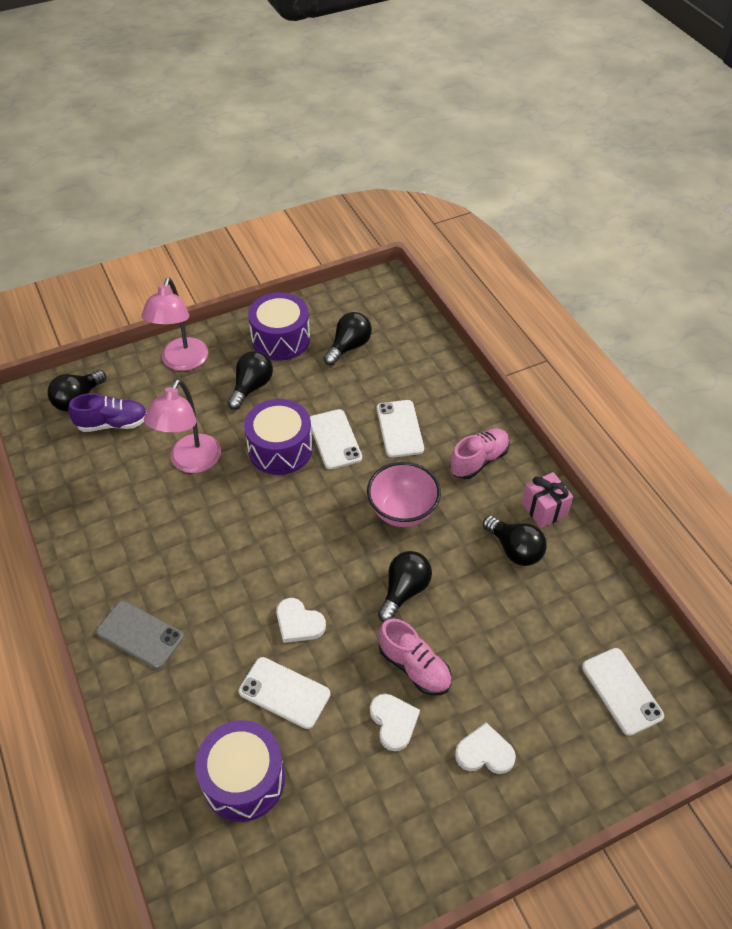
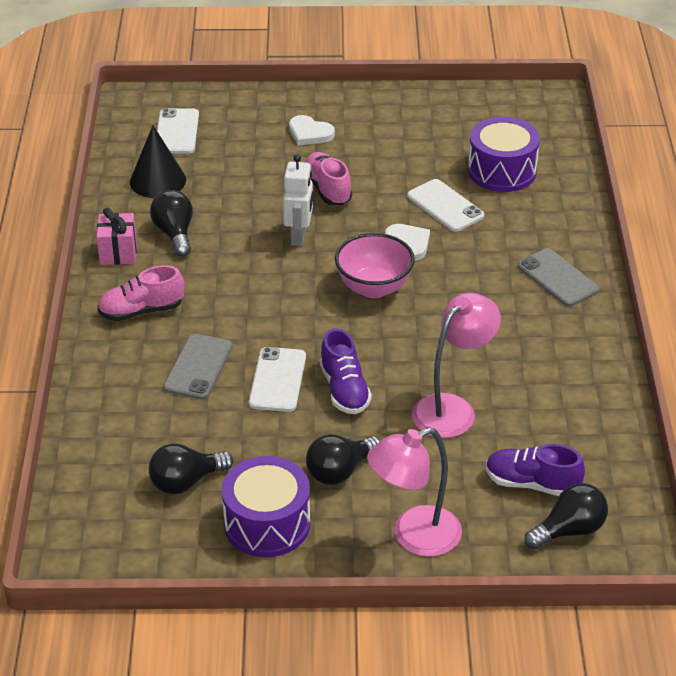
camera: 155 degrees left, 10 degrees down
(182, 362) = (414, 537): pink lamp -> pink lamp turned 150 degrees counterclockwise
(280, 449) = (344, 390): purple drum -> purple shoe
(393, 722) = (367, 166): white heart -> none
(399, 429) = (198, 367): white phone -> grey phone
(402, 511) = (254, 293): pink bowl -> pink bowl (374, 288)
(404, 591) = (299, 236): black light bulb -> white robot
(582, 609) = (158, 181): none -> black cone

